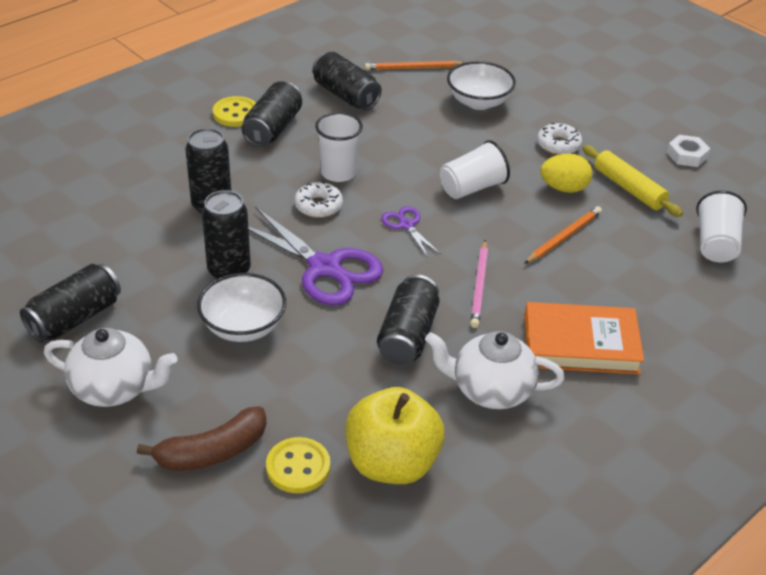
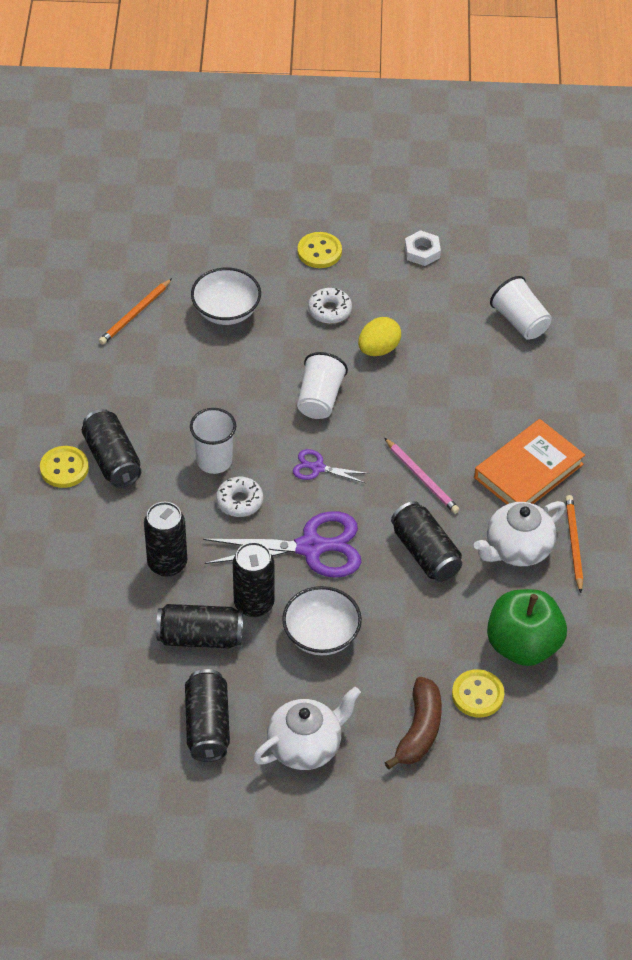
camera: 45 degrees left, 10 degrees up
(346, 95) = (122, 383): black can -> black can (200, 637)
(392, 463) = (523, 645): yellow apple -> green apple
(564, 237) = (426, 393): orange pencil -> orange pencil (573, 544)
(600, 110) = (319, 252): none -> yellow button
(628, 188) = (418, 315): yellow rolling pin -> none

